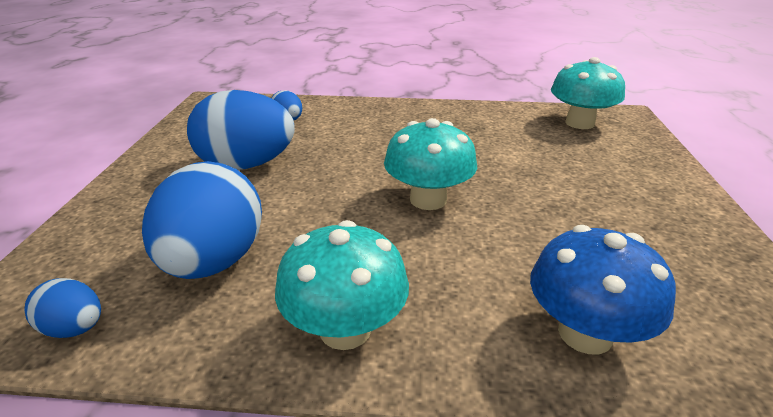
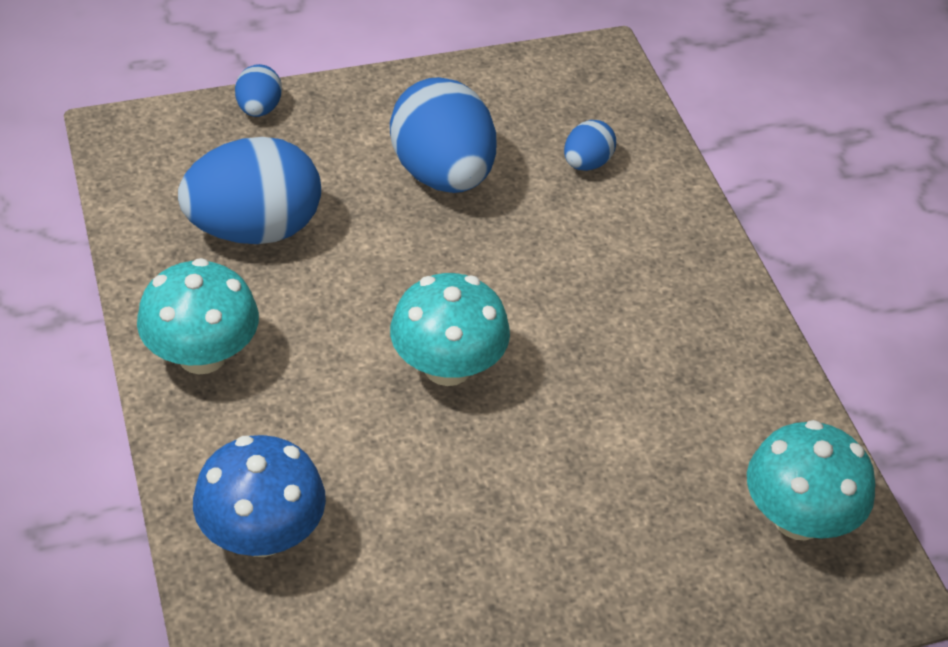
camera: 65 degrees right, 15 degrees up
(74, 328) = (140, 186): blue egg -> blue egg (259, 109)

